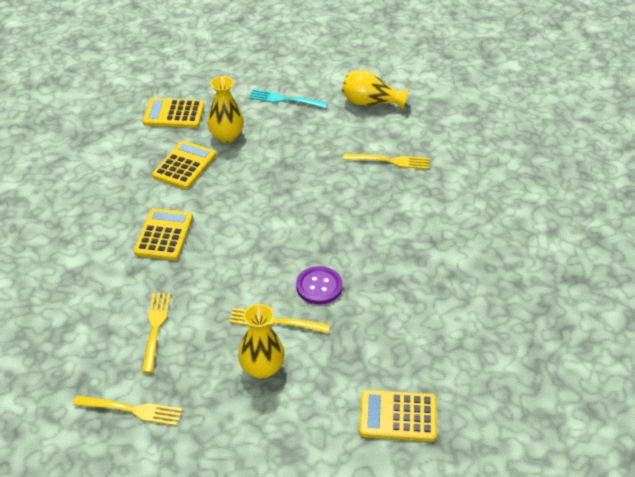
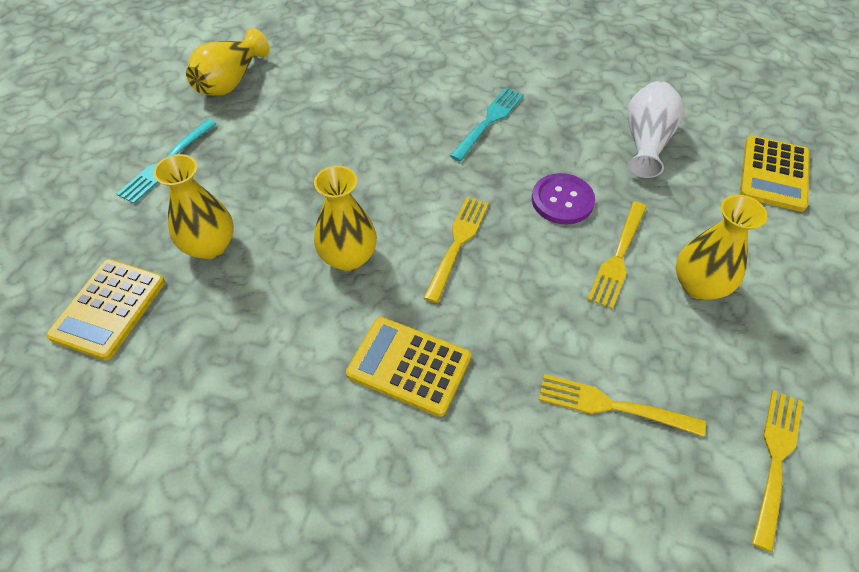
camera: 75 degrees left, 10 degrees up
(184, 165) = (253, 313): yellow calculator -> none
(235, 193) = (348, 257): none -> yellow vase
(386, 236) = (488, 122): none -> turquoise fork
(389, 161) = (355, 90): yellow fork -> yellow fork (457, 244)
(402, 330) = (646, 142): none -> white vase

